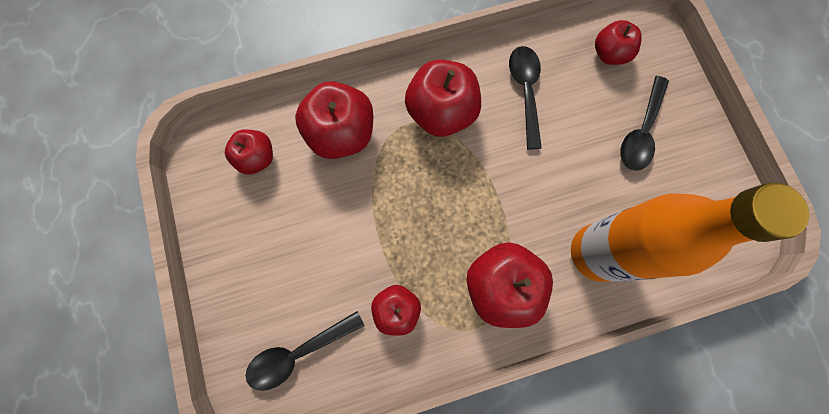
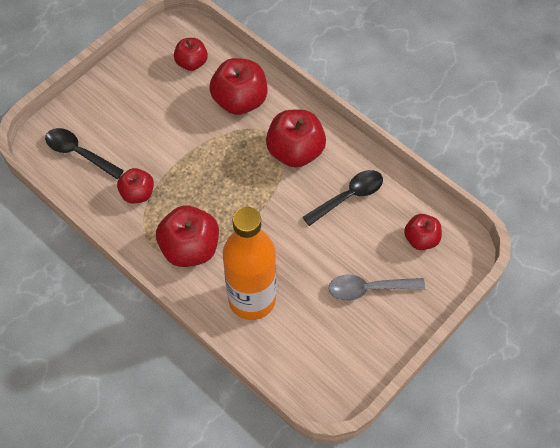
camera: 60 degrees right, 15 degrees down
(640, 132) = (368, 289): black spoon -> grey spoon

